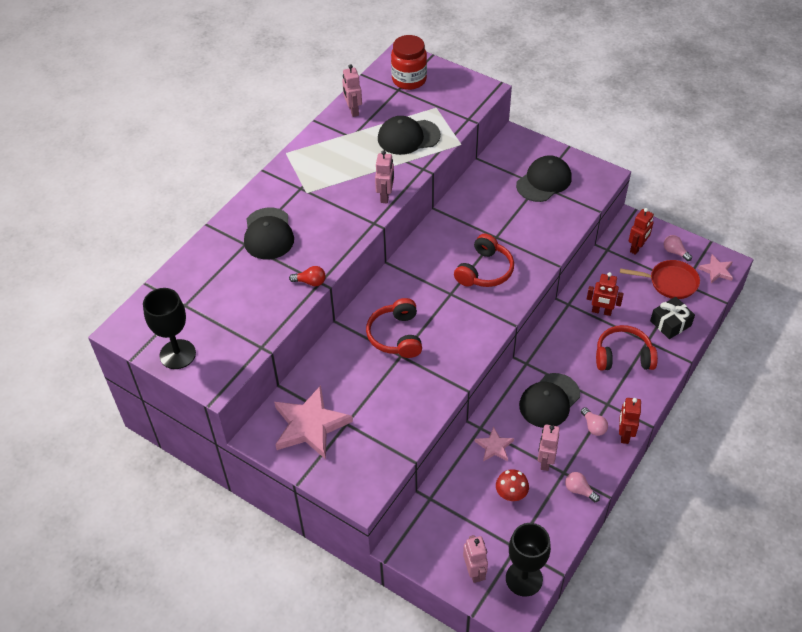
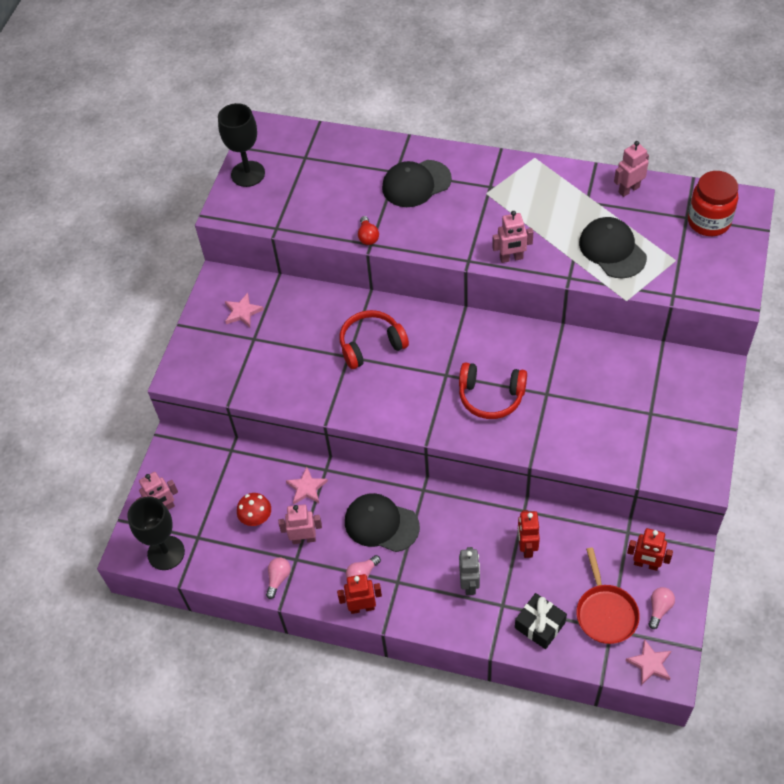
camera: 75 degrees right, 5 degrees up
(310, 425) = (242, 312): pink star -> pink star, size x0.51
(544, 181) = (658, 417): black cap -> none
(623, 356) = (469, 584): red headphones -> grey robot

